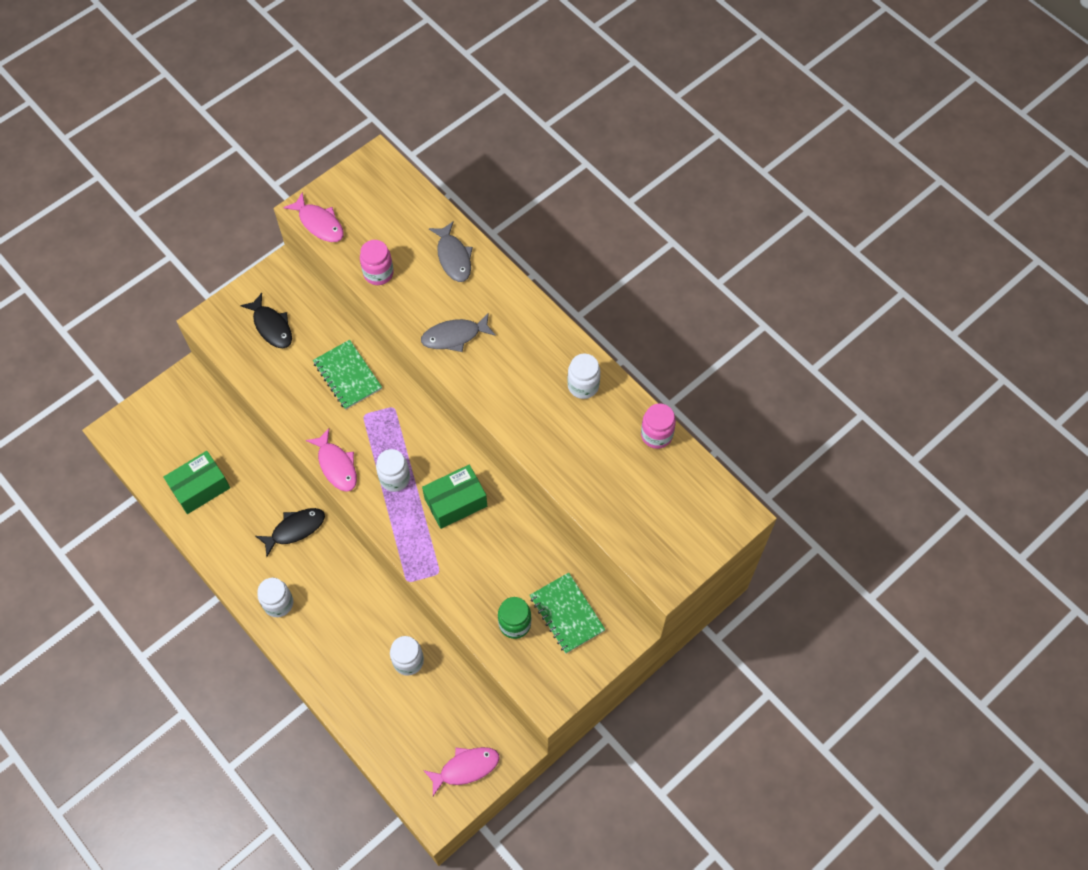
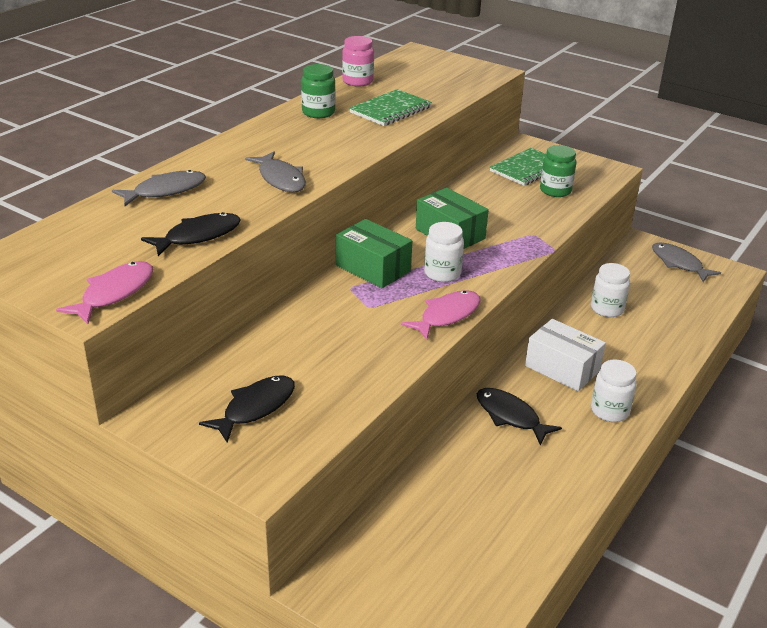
camera: 105 degrees left, 30 degrees down
(200, 488) = (498, 522): green box -> green box (373, 268)
(338, 589) = (562, 368): none -> white box
(347, 375) = (317, 327): green notebook -> green notebook (390, 110)
(378, 273) = (198, 236): pink jar -> black fish
(466, 768) = (679, 263): pink fish -> grey fish
(583, 386) = (318, 113): white jar -> green jar

